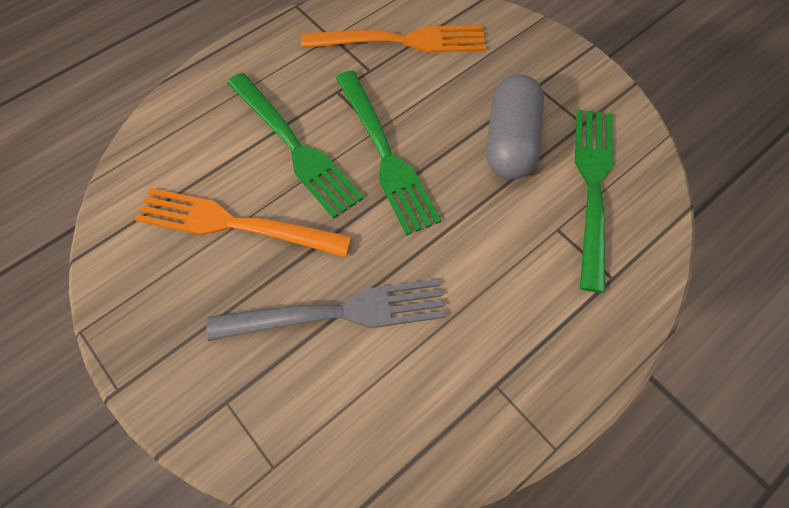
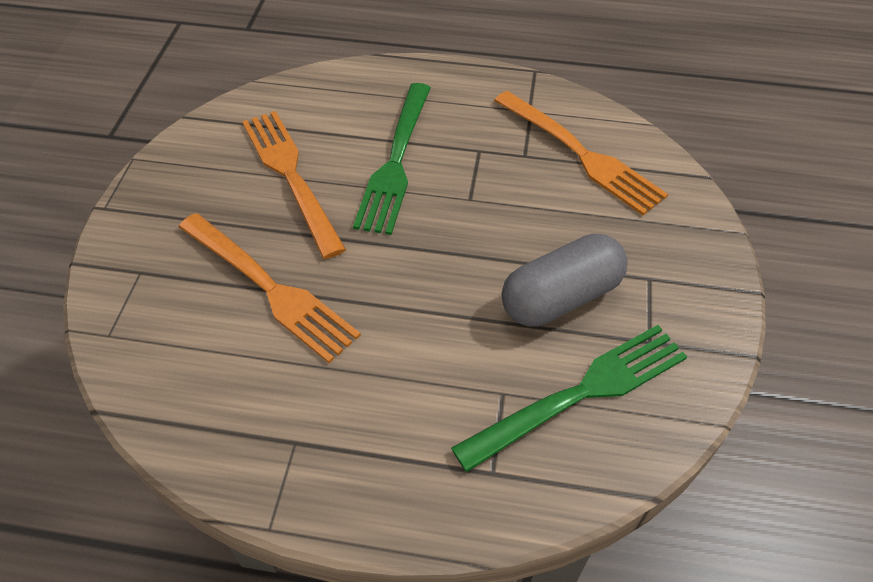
camera: 50 degrees right, 10 degrees down
(337, 312) = (269, 288): grey fork -> orange fork
(385, 154) = (449, 220): green fork -> none

